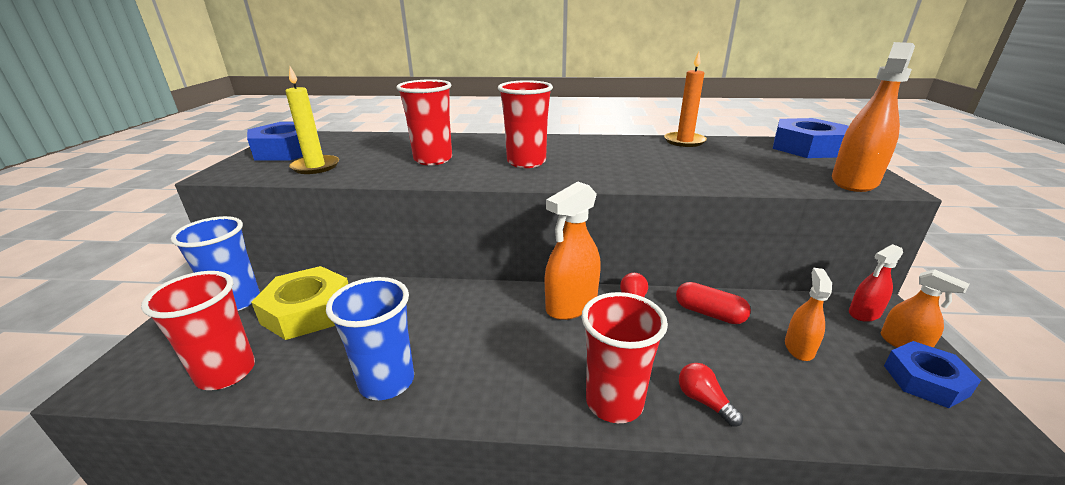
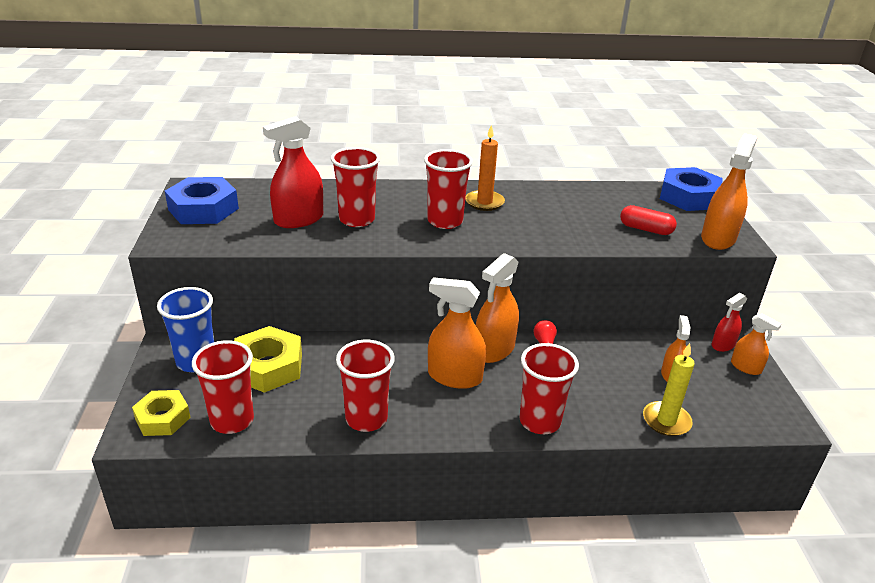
camera: 10 degrees left, 5 degrees up
(151, 364) = (163, 418): none -> yellow nut
(315, 167) = (249, 231): yellow candle -> yellow candle (666, 421)
(373, 159) = (299, 219): none -> red spray bottle
(387, 381) = (366, 418): blue cup -> red cup
(515, 334) = (454, 377): none -> orange spray bottle
(684, 141) = (582, 190): orange candle -> orange candle (484, 202)
(704, 401) = (602, 416): red light bulb -> none
(709, 313) = (605, 351): red capsule -> red capsule (646, 229)
(925, 380) = (753, 393): blue nut -> none

